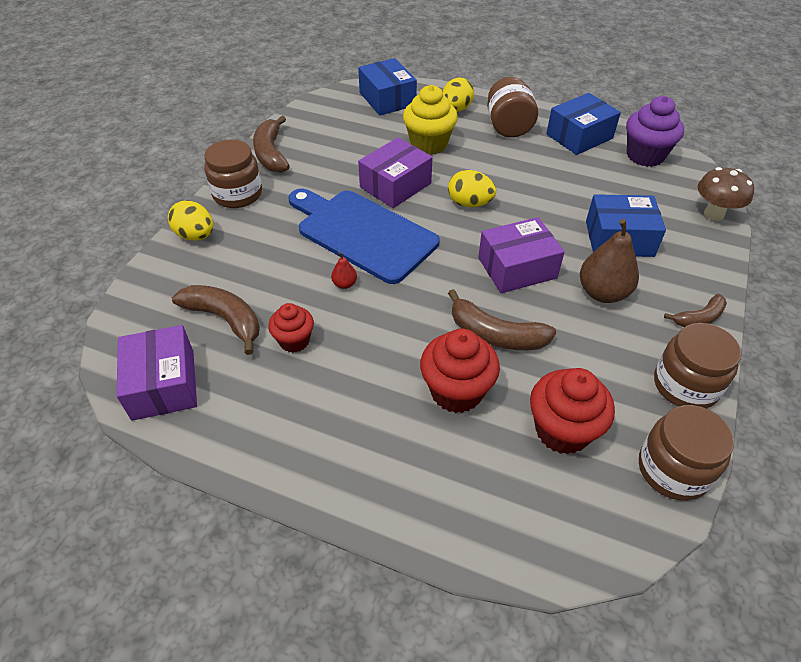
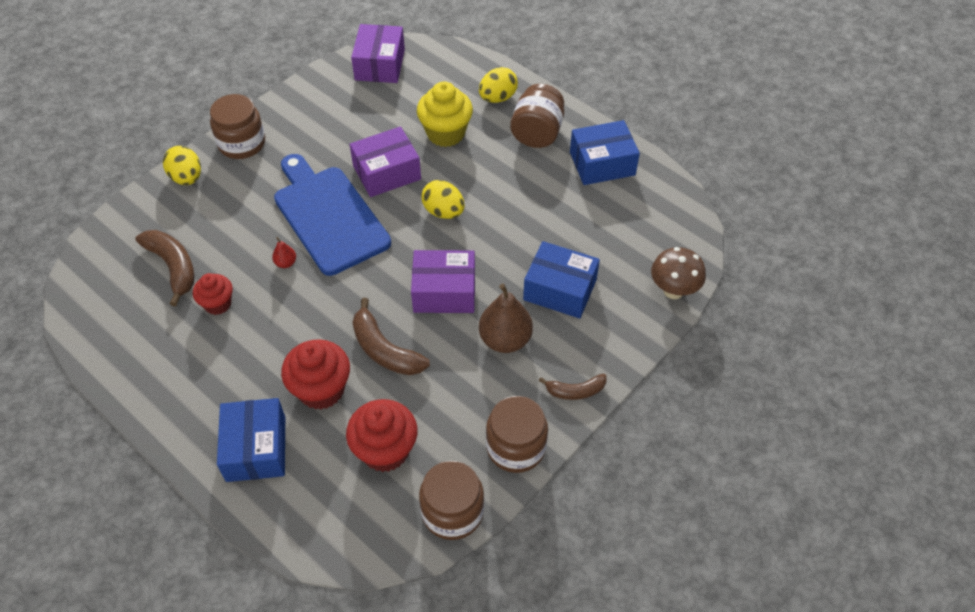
camera: 20 degrees right, 5 degrees up
(163, 384) = (102, 310): purple box -> purple box (380, 65)
(271, 153) = (293, 106): brown banana -> none
(387, 99) = (437, 67): blue box -> blue box (256, 448)
(645, 155) = (654, 205): purple cupcake -> none

